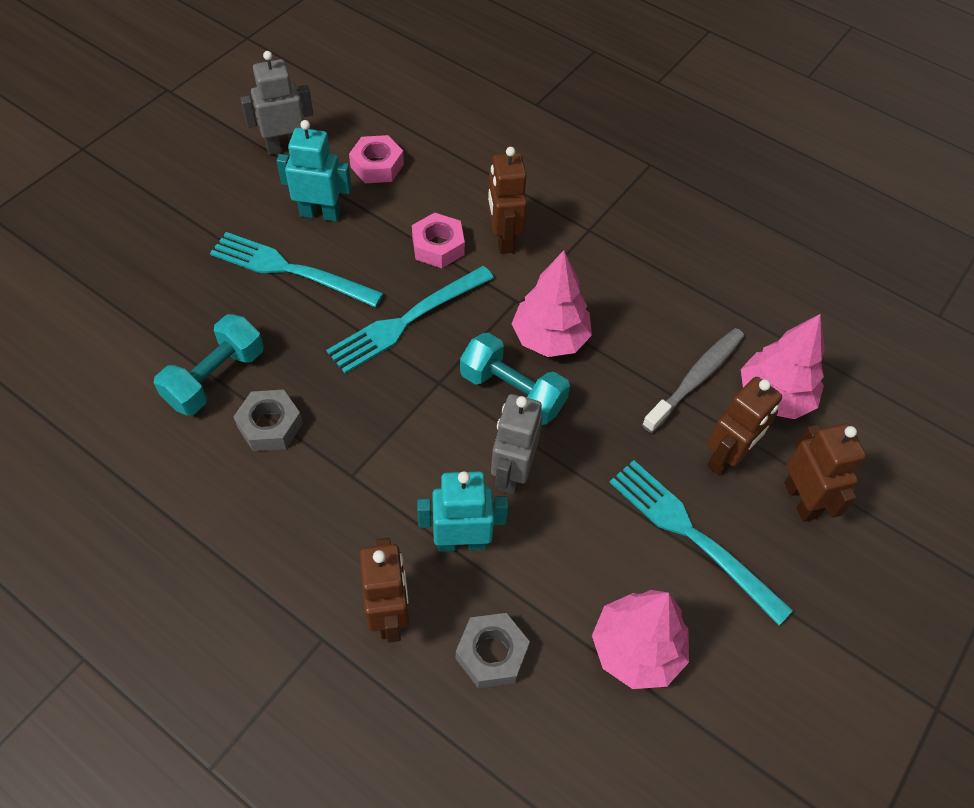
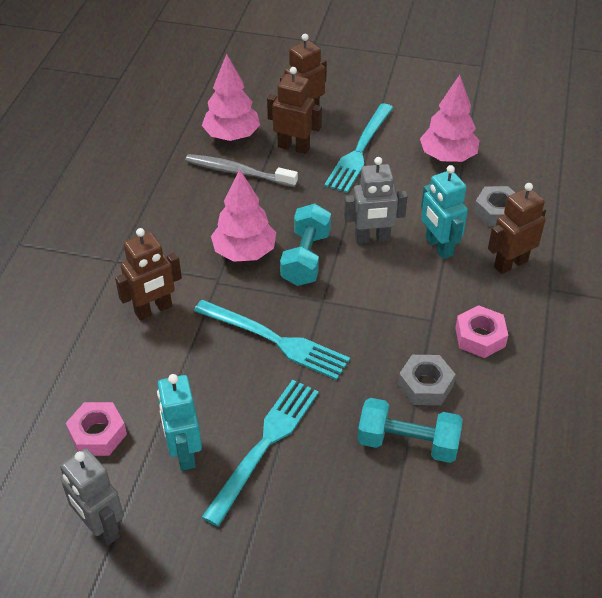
camera: 110 degrees left, 10 degrees down
(290, 270) = (265, 445): turquoise fork -> turquoise fork turned 150 degrees counterclockwise
(438, 246) = (183, 349): pink nut -> pink nut (480, 337)

